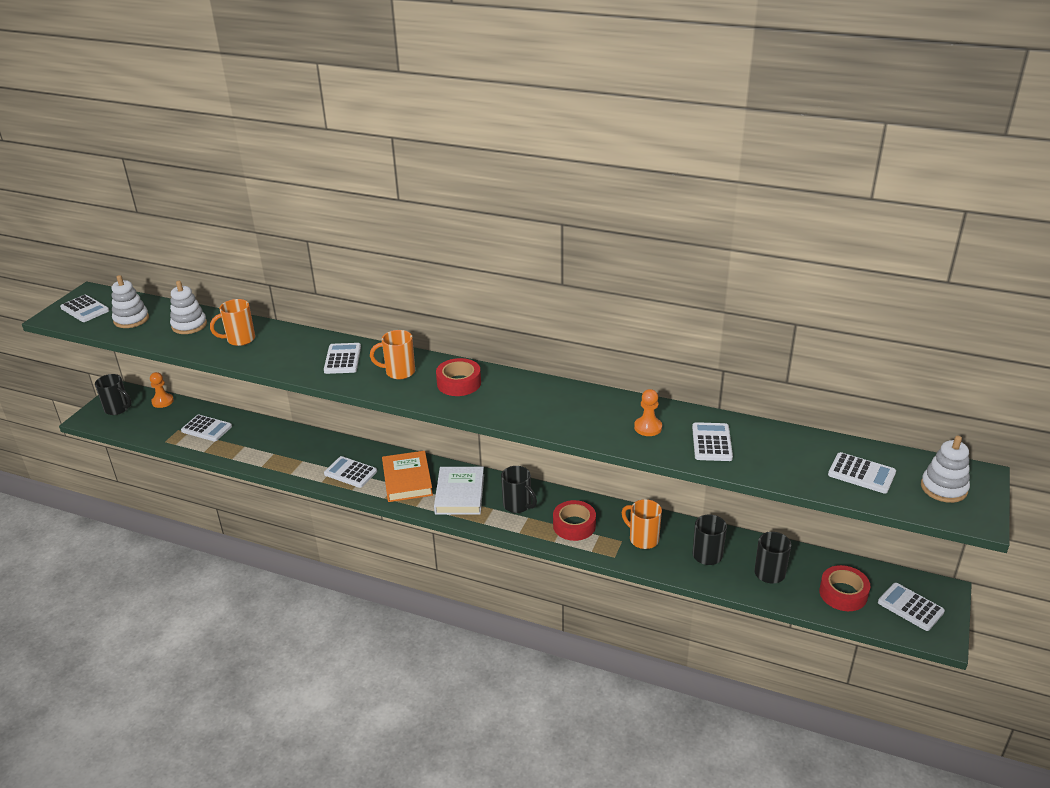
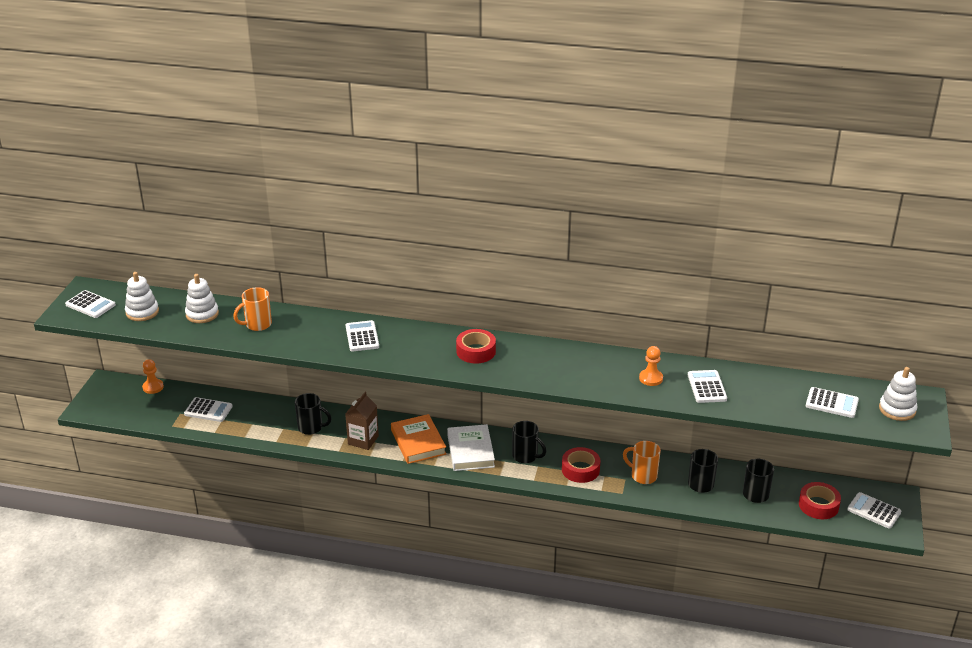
camera: 10 degrees left, 0 degrees up
(118, 409) = (110, 398): black mug -> black mug (311, 428)
(350, 472) = (363, 440): white calculator -> brown carton
(399, 372) = (418, 345): orange mug -> none

